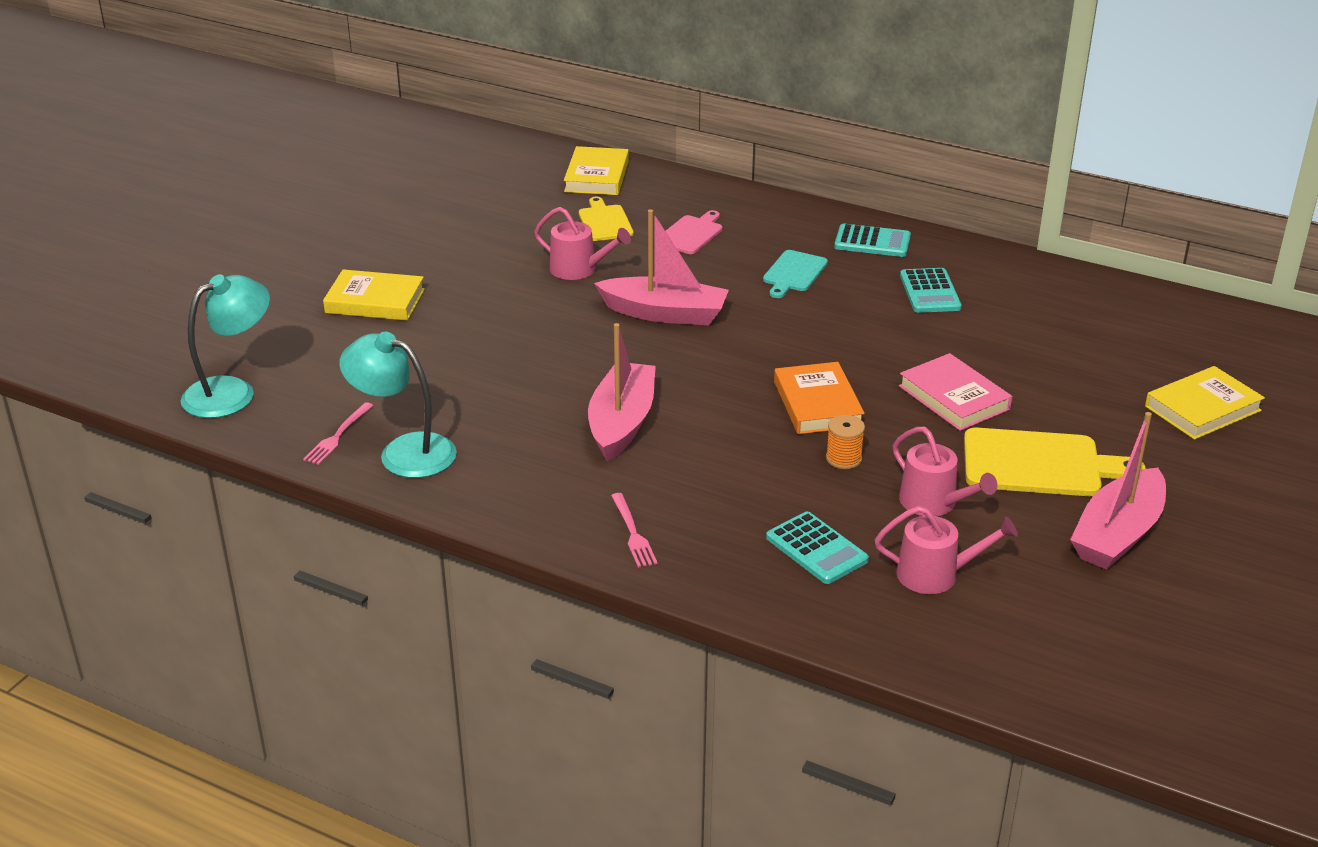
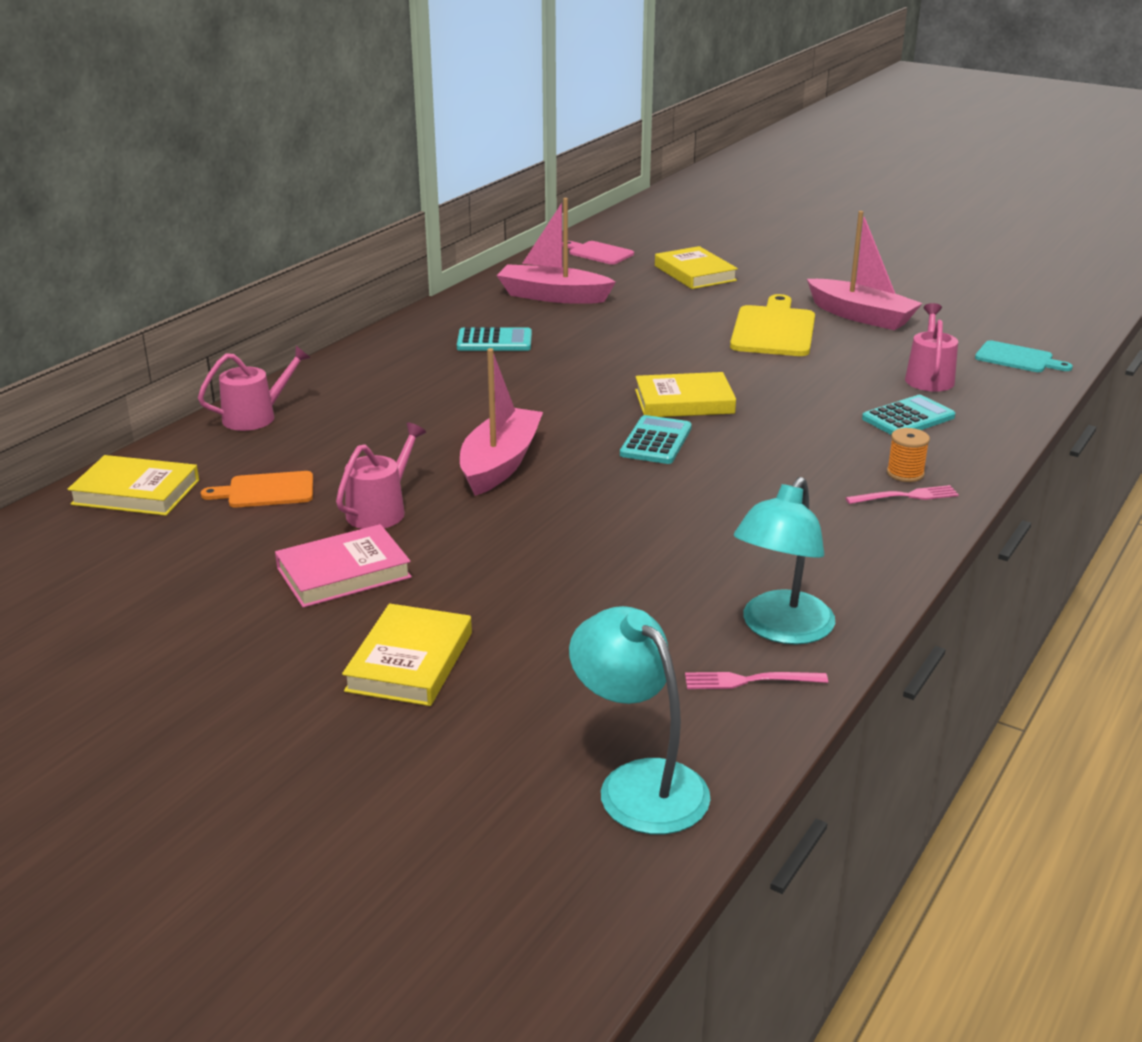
camera: 85 degrees left, 5 degrees down
(338, 436) = (749, 680): pink fork -> pink fork turned 150 degrees clockwise
(605, 222) = (266, 491): yellow cutting board -> orange cutting board
(622, 423) = (717, 495): pink boat -> pink boat (553, 296)
(691, 234) = (325, 441): pink cutting board -> pink cutting board (598, 253)
(793, 273) = (436, 395): turquoise cutting board -> turquoise cutting board (1017, 358)
(818, 404) = (684, 401): orange book -> yellow book
(843, 458) = (772, 397): orange spool -> orange spool (905, 473)
(872, 242) = (388, 356): turquoise calculator -> turquoise calculator (656, 441)
(933, 503) = (833, 370): pink watering can -> pink watering can (255, 417)
(954, 398) = (676, 348): pink book -> pink book (344, 573)

